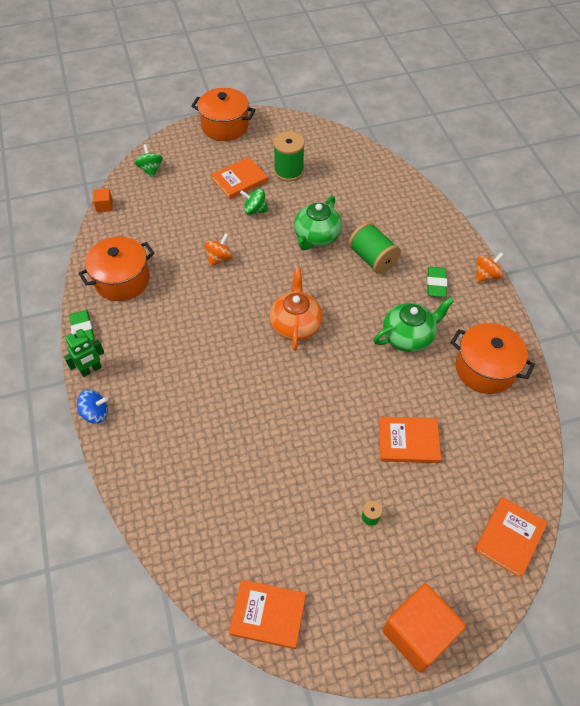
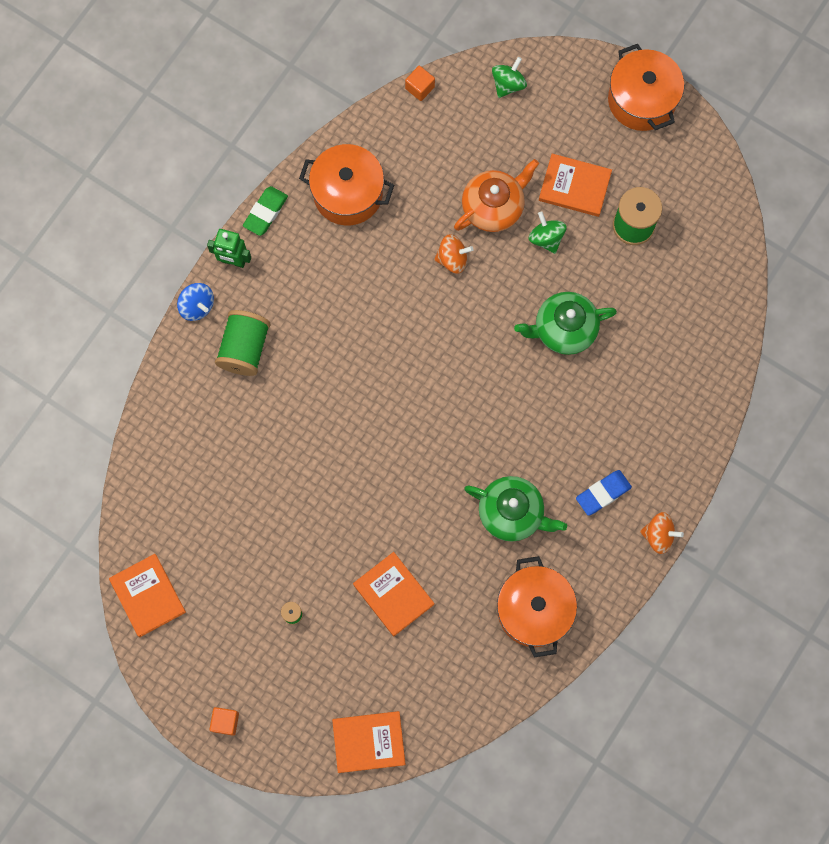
camera: 50 degrees right, 20 degrees up
(296, 324) = (435, 398): orange teapot -> orange teapot (493, 207)
(372, 258) = (583, 406): green spool -> green spool (245, 348)
(418, 633) = (225, 722): orange cube -> orange cube, size x0.45
(436, 284) = (603, 493): green eraser -> blue eraser

